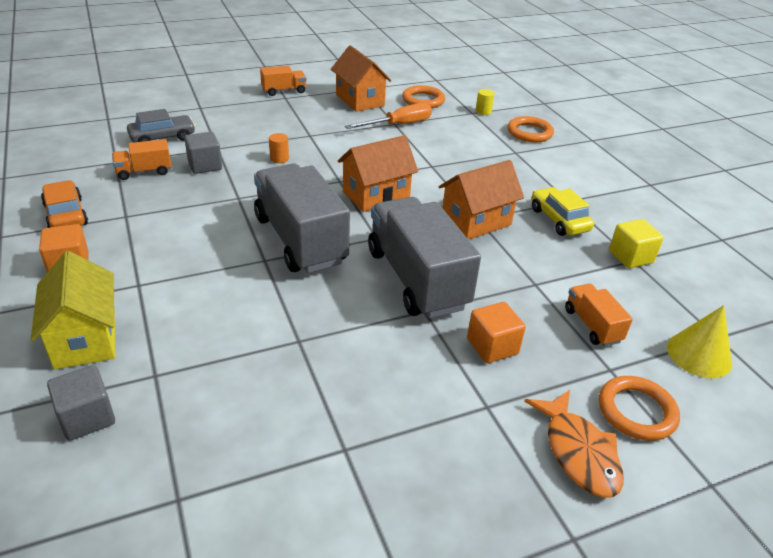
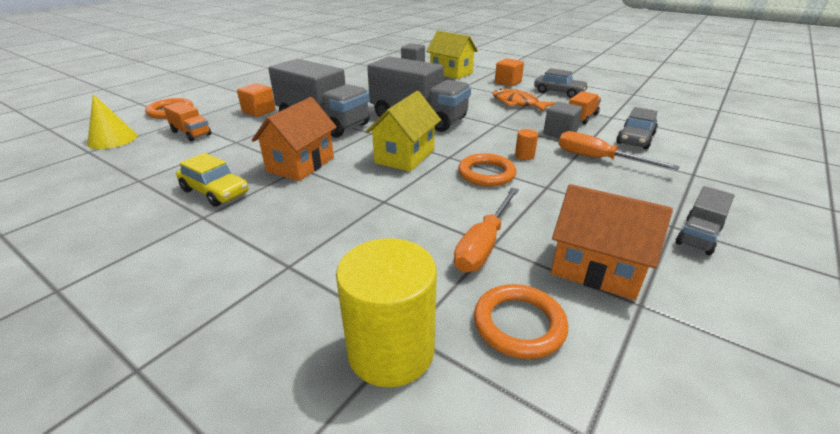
camera: 150 degrees right, 5 degrees down
(66, 214) = (559, 92): orange car -> grey car
(233, 136) = (598, 159): none -> orange screwdriver
(284, 91) = (698, 236): orange truck -> grey truck
(376, 195) = (405, 156): orange house -> yellow house
(483, 111) = (391, 350): yellow cylinder -> yellow cylinder, size x2.42
(529, 133) = (275, 326): orange ring -> orange ring (486, 174)
(578, 452) = (206, 96): orange fish -> orange fish (517, 103)
(630, 257) = (140, 181): yellow cube -> none

